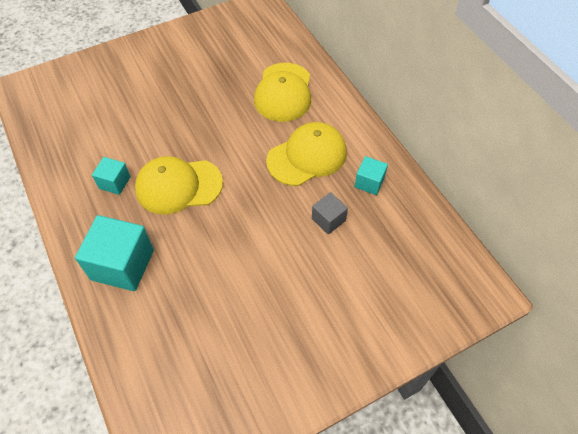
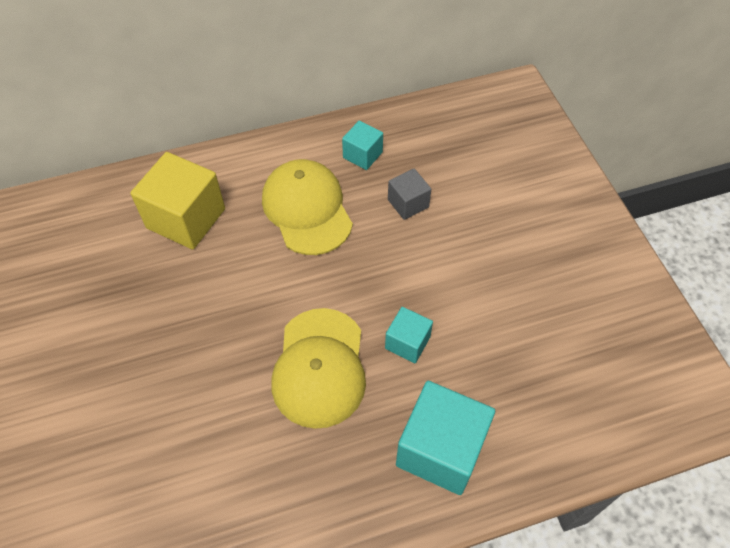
camera: 80 degrees left, 0 degrees up
(114, 182) = (292, 459): turquoise cube -> turquoise cube (407, 342)
(283, 92) = (186, 218): yellow cap -> yellow cube

